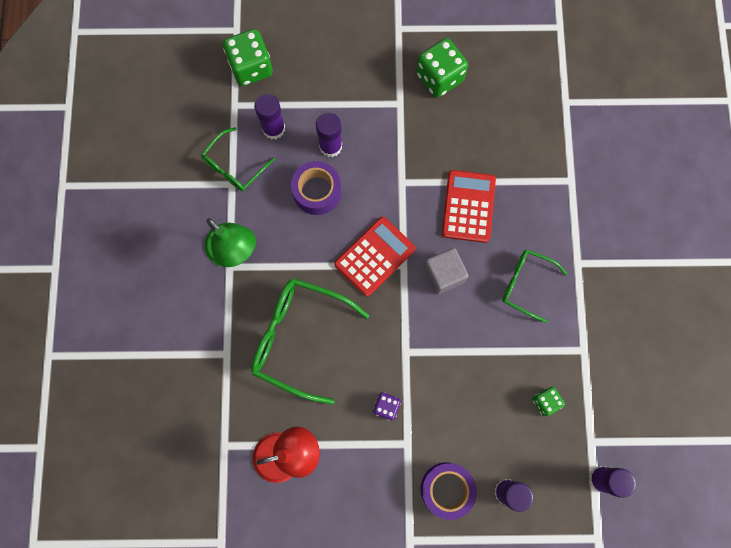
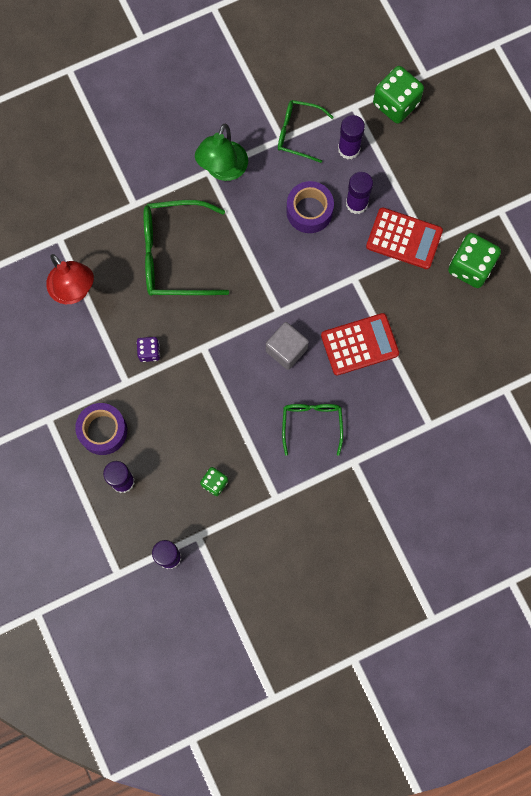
camera: 65 degrees right, 0 degrees up
(299, 338) = (174, 255): green glasses -> green glasses turned 90 degrees counterclockwise
(374, 256) = (274, 285): red calculator -> red calculator (404, 239)

